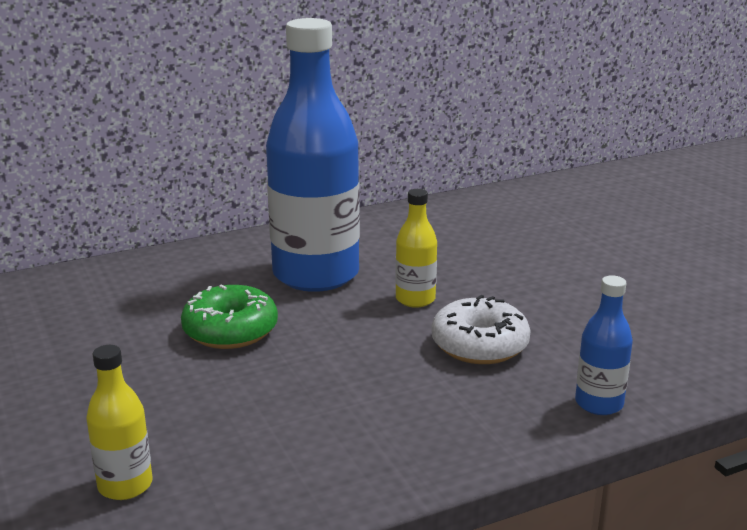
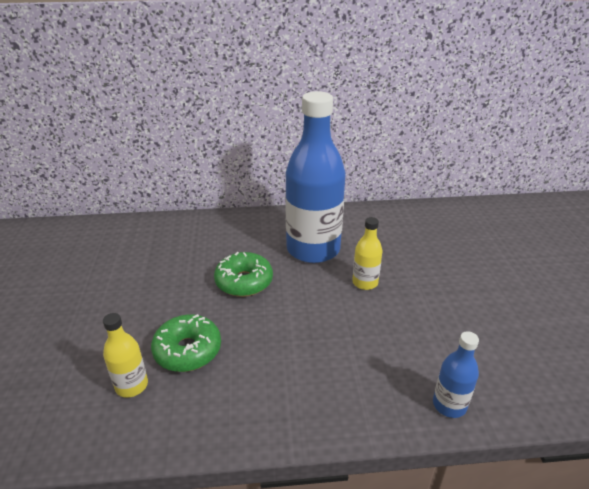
camera: 20 degrees right, 10 degrees up
(191, 426) = (188, 350): none -> green donut
(479, 345) = (389, 331): white donut -> none

